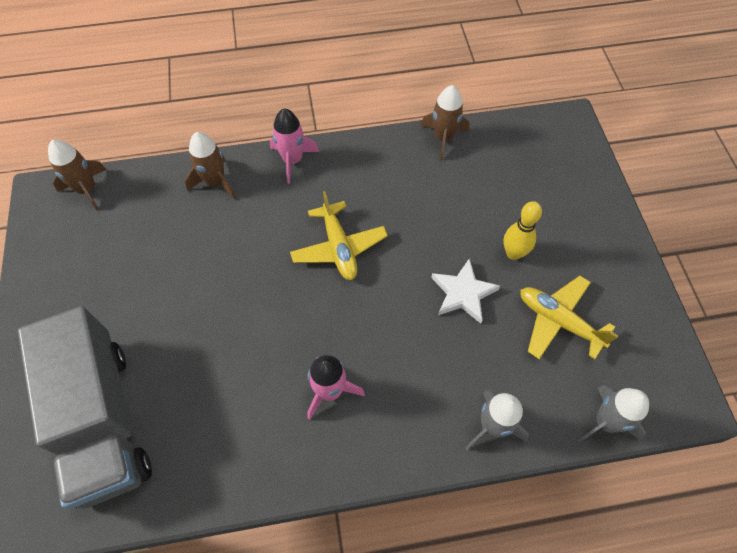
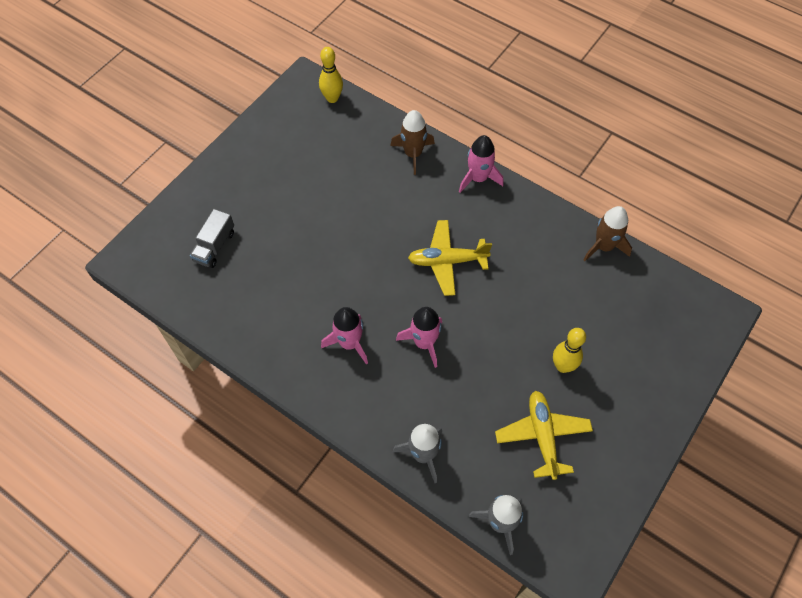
camera: 45 degrees right, 0 degrees up
(87, 190) = (332, 98): brown rocket -> yellow bowling pin
(103, 420) = (214, 246): grey truck -> grey truck, size x0.42
(339, 247) = (447, 261): yellow plane -> yellow plane turned 60 degrees clockwise
(392, 331) = (424, 342): none -> pink rocket
(463, 293) = (497, 360): white star -> none

